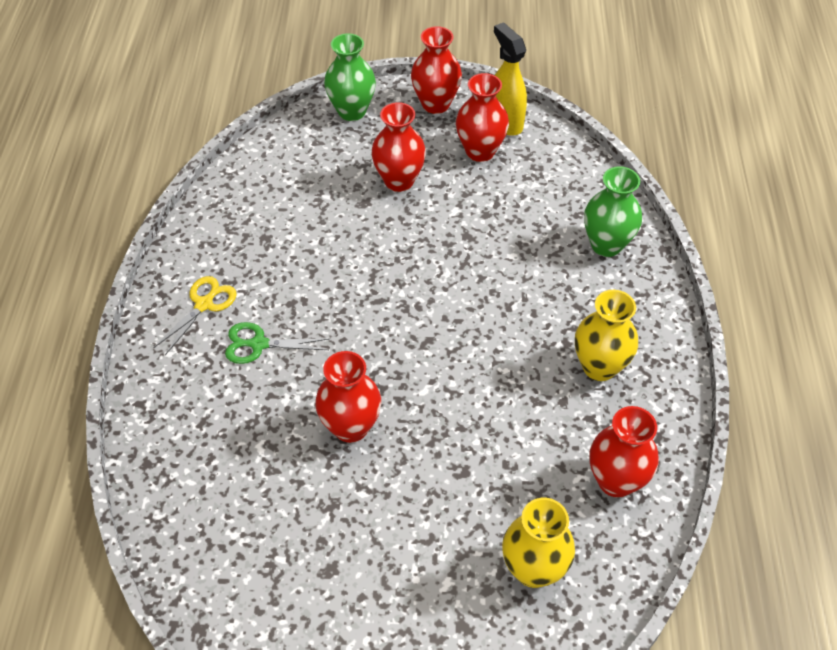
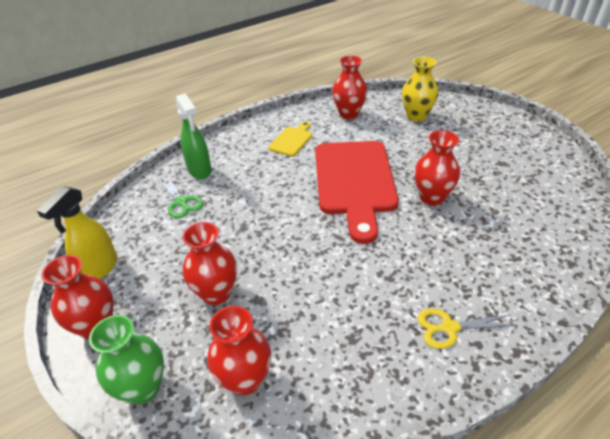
camera: 125 degrees left, 10 degrees down
(259, 344) = (437, 271): green scissors -> green scissors (181, 202)
(451, 374) = (354, 181): none -> red cutting board
(480, 151) = (147, 265): red vase -> red vase (245, 379)
(599, 367) = (292, 140): yellow vase -> yellow cutting board
(606, 245) = (200, 170): green vase -> green spray bottle

